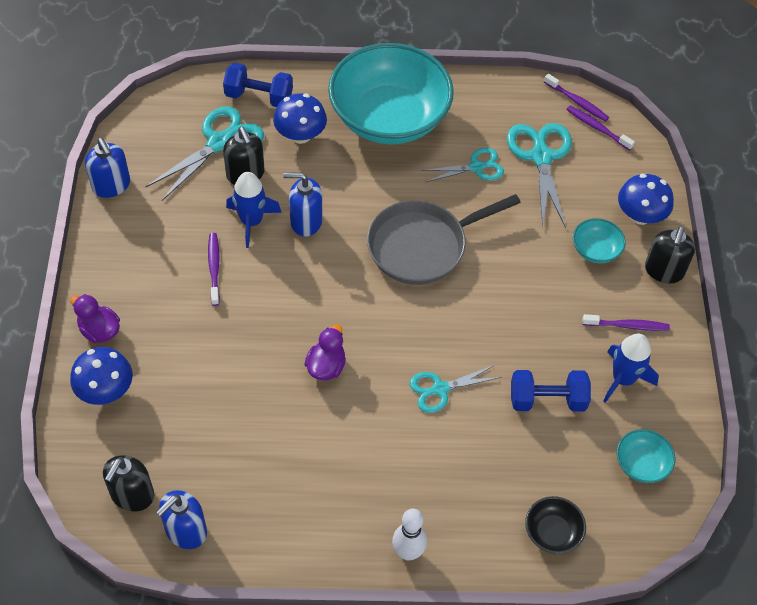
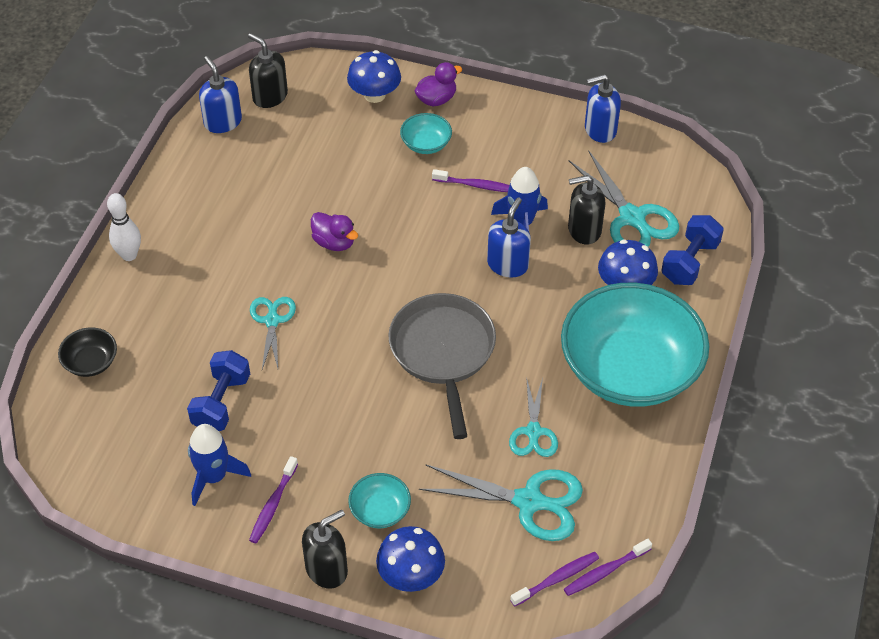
camera: 110 degrees right, 5 degrees down
(641, 464) = (117, 457): turquoise bowl -> turquoise bowl (426, 144)
(664, 271) = (327, 569): black soap dispenser -> black soap dispenser turned 105 degrees clockwise

